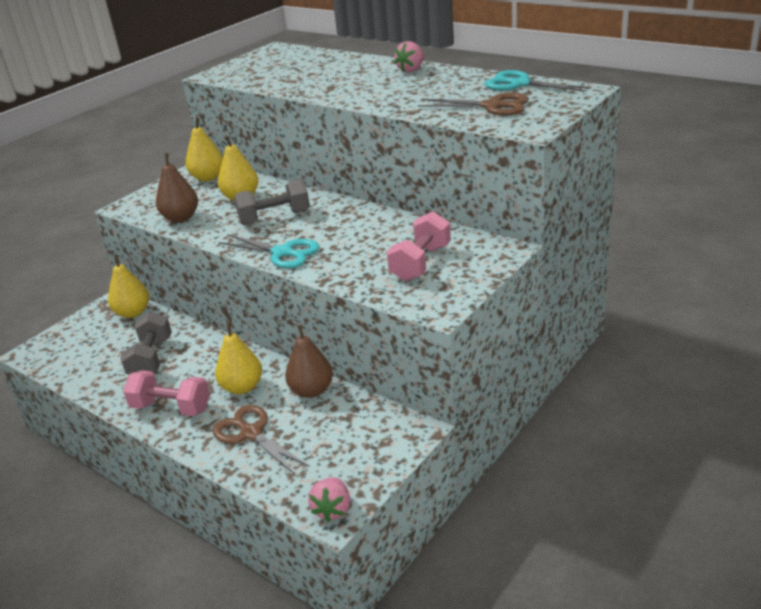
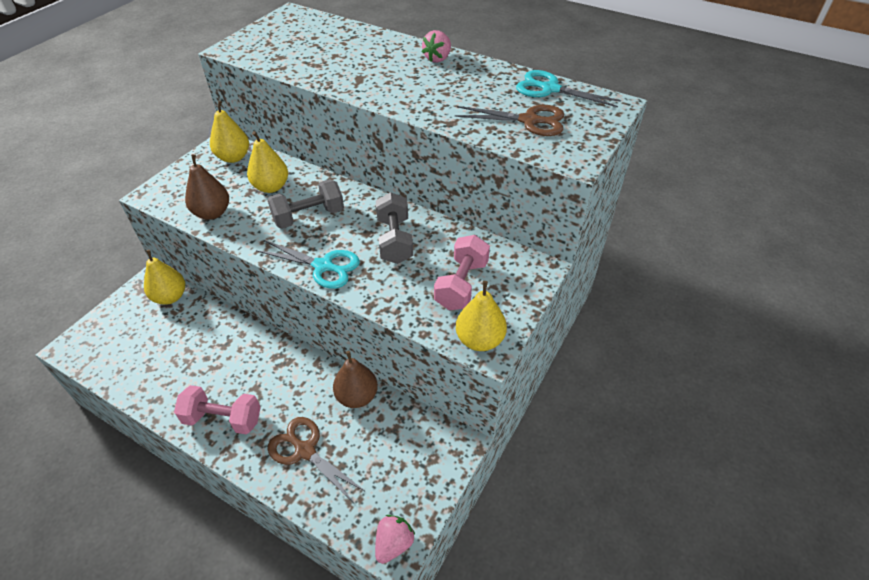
camera: 10 degrees left, 15 degrees up
(151, 359) = (195, 356): grey dumbbell -> grey dumbbell (394, 240)
(242, 387) = (290, 392): yellow pear -> yellow pear (479, 340)
(332, 509) = (394, 543): pink strawberry -> pink strawberry turned 150 degrees counterclockwise

